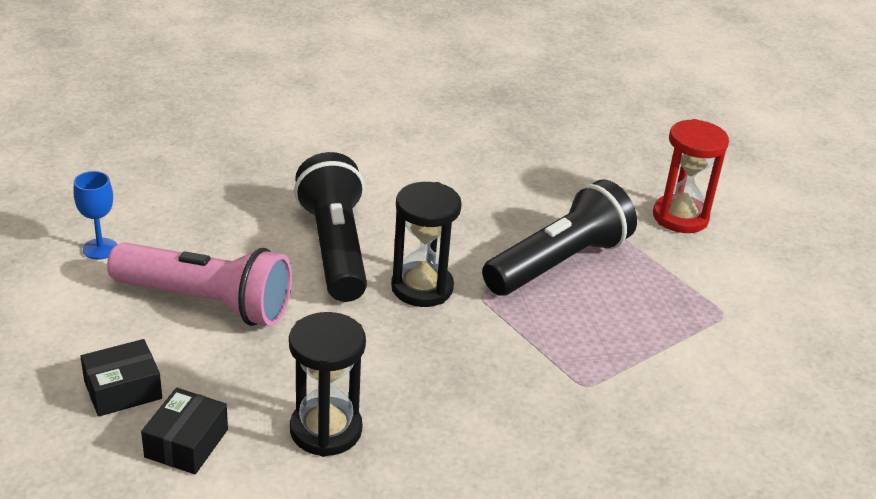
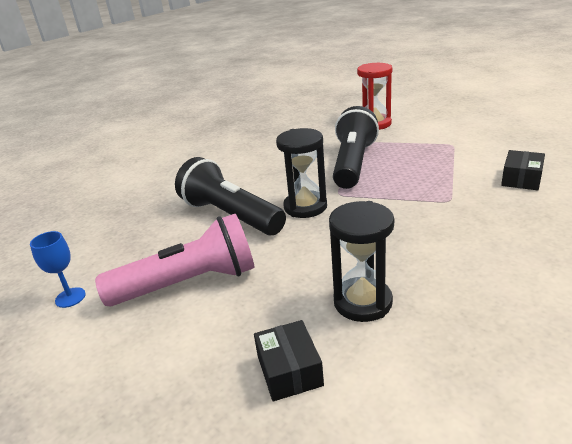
camera: 30 degrees left, 5 degrees down
(123, 390) = (197, 369): black box -> black box (521, 179)

